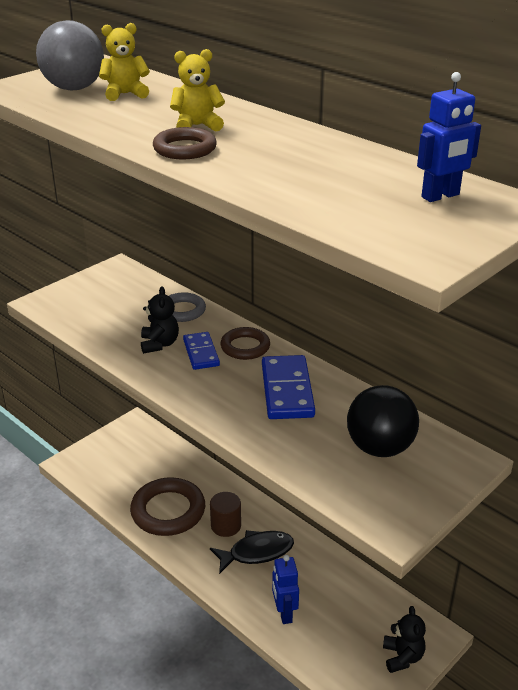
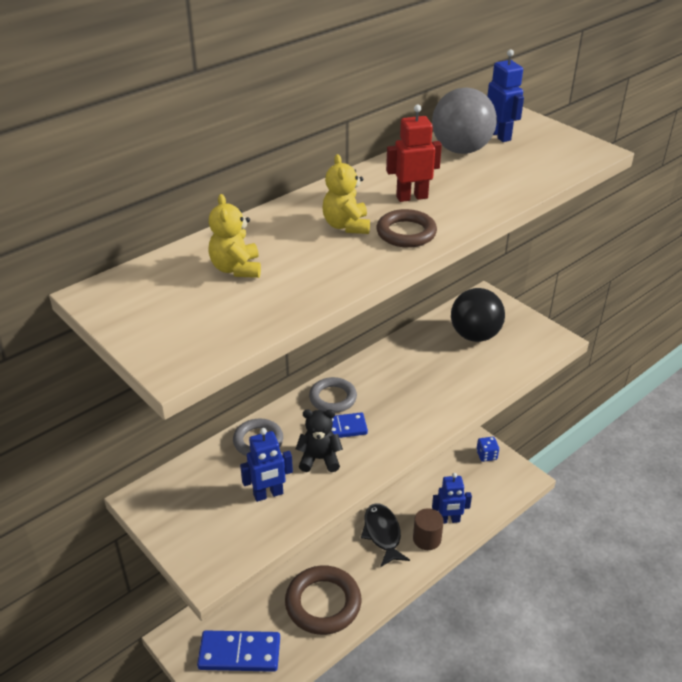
camera: 85 degrees left, 5 degrees up
(74, 88) = (202, 306): grey ball -> grey ball (461, 150)
(117, 321) = (268, 494): none -> blue robot
(226, 526) = (348, 555): brown cylinder -> brown cylinder (427, 539)
(245, 347) = (333, 398): brown ring -> grey ring
(259, 150) = (412, 197): none -> red robot
(287, 390) = (402, 376): blue domino -> blue domino (239, 653)
(402, 657) = (486, 455): black teddy bear -> blue dice

